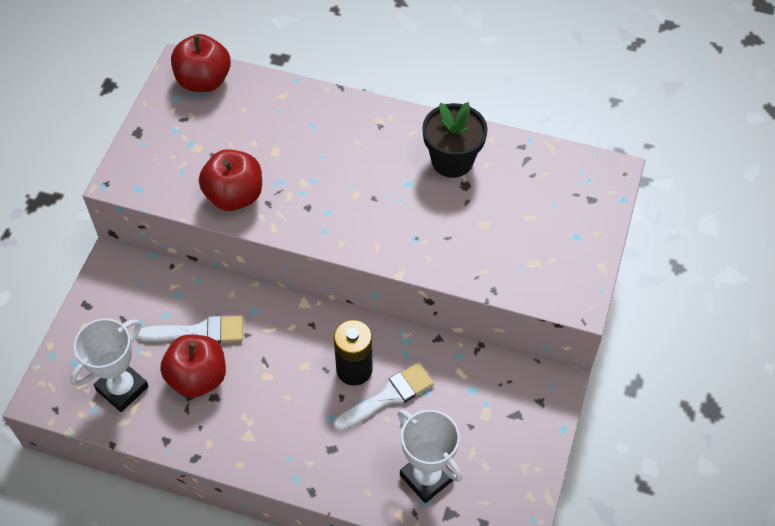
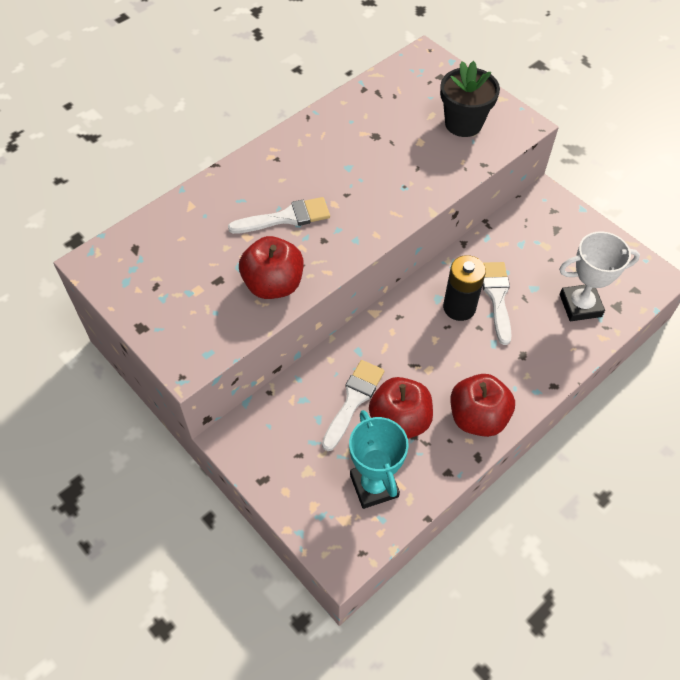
camera: 60 degrees left, 0 degrees up
(122, 388) = (374, 486): white trophy -> turquoise trophy
(204, 81) = (124, 253): red apple -> red apple (477, 417)
(314, 167) = (286, 218): none -> white brush
(452, 161) = (346, 132): black flower pot -> black flower pot (463, 123)

